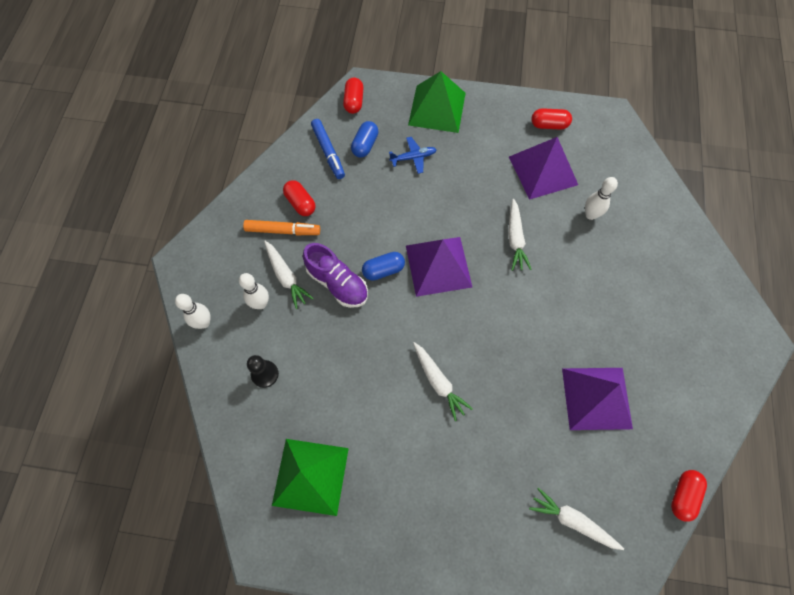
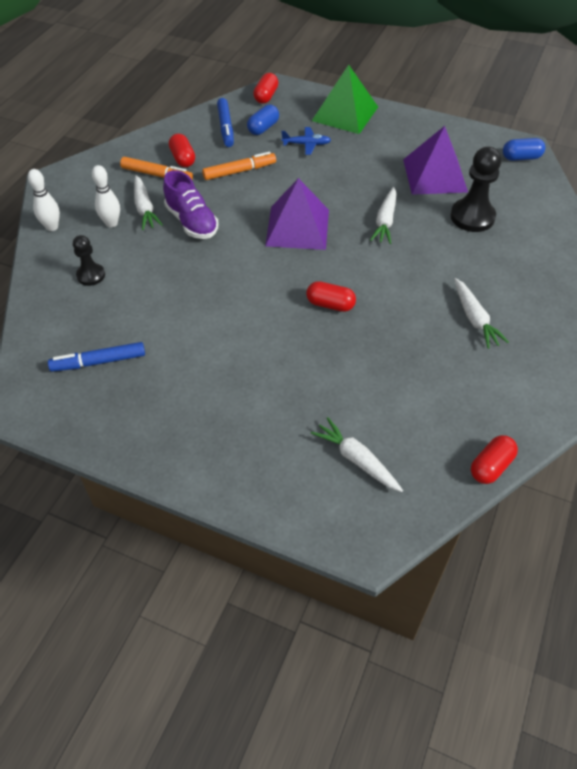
camera: 15 degrees right, 15 degrees down
(310, 476) = (99, 362): green pyramid -> blue marker
(361, 207) = (239, 171): none -> orange marker
(383, 270) = (241, 221): blue capsule -> blue capsule (521, 158)
(438, 382) = (259, 316): white carrot -> white carrot (474, 318)
(549, 125) = (454, 143): red capsule -> red capsule (330, 304)
(590, 215) = (472, 217): white bowling pin -> black pawn
(596, 398) = (423, 362): purple pyramid -> none

